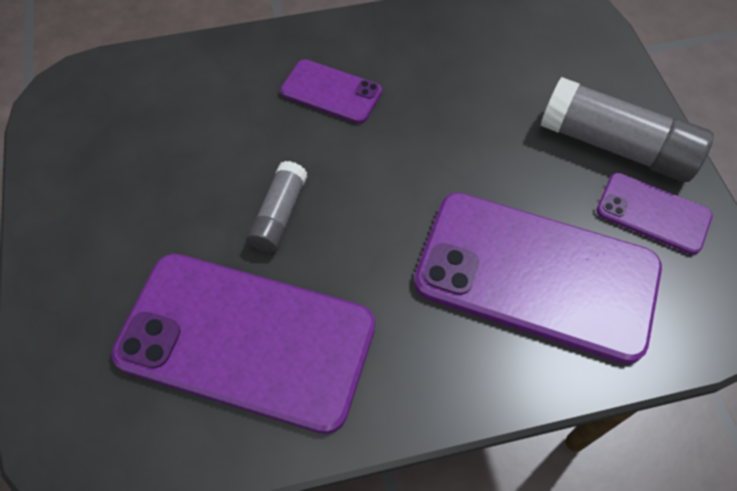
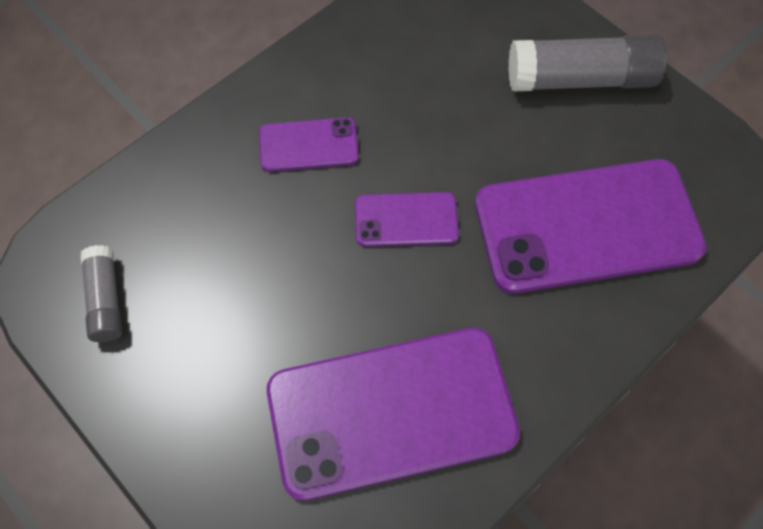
camera: 30 degrees left, 5 degrees up
(279, 215) = (342, 285): grey glue stick -> grey glue stick (106, 299)
(653, 213) = (642, 126): purple phone -> purple phone (406, 220)

